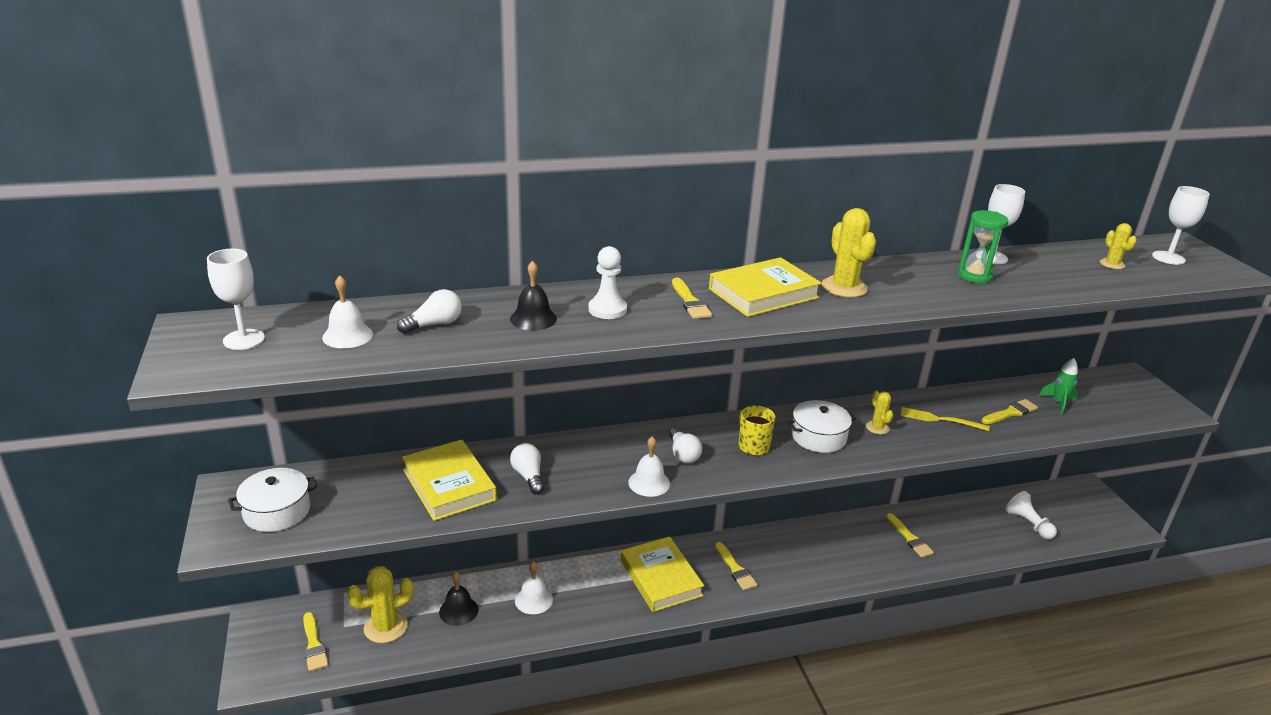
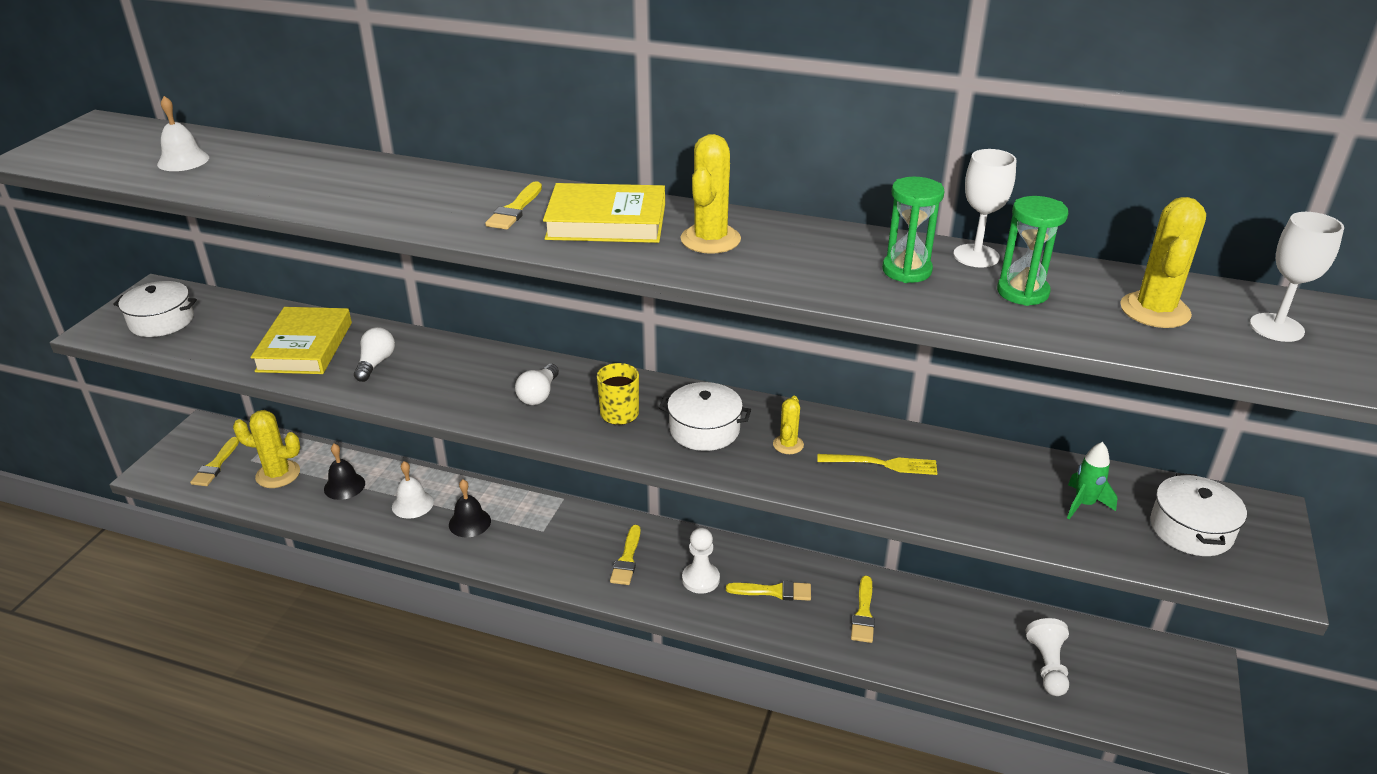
camera: 35 degrees right, 5 degrees up
(244, 339) = (111, 144): white goblet -> none
(434, 324) = (260, 169): white light bulb -> none
(533, 318) = (346, 186): black bell -> black bell (469, 522)
(607, 309) = (424, 196): white pawn -> white pawn (700, 579)
(649, 483) = (470, 409): white bell -> none
(660, 578) = (544, 535): yellow book -> none
(940, 419) = (882, 464): yellow fork -> yellow fork turned 135 degrees clockwise
(1010, 412) = (993, 490): yellow brush -> yellow brush (774, 591)
(1045, 272) = (1022, 292): none -> green hourglass
(1112, 264) = (1155, 310): yellow cactus -> yellow cactus, size x1.77
(1116, 398) = (1191, 529): none -> white pot

